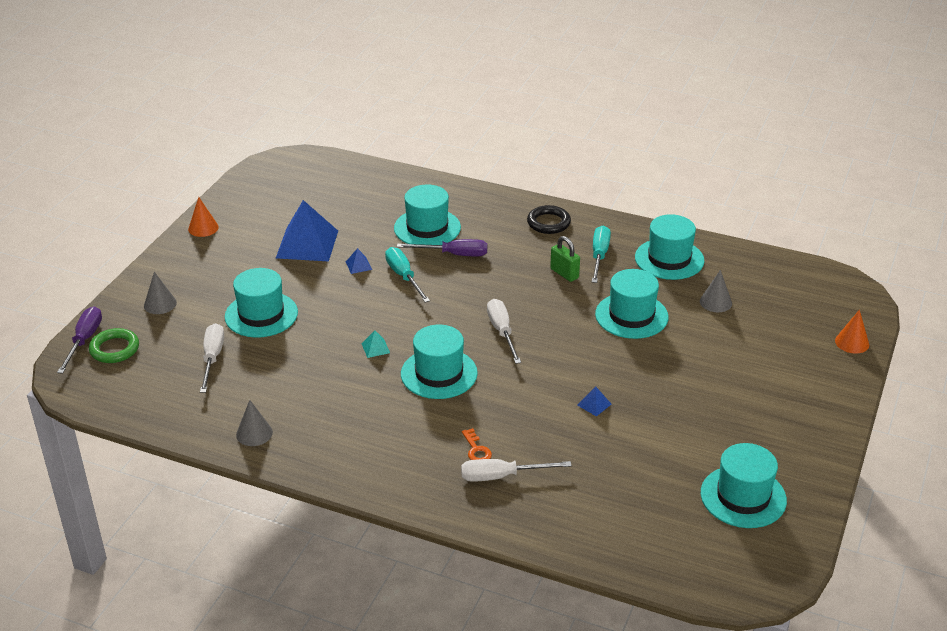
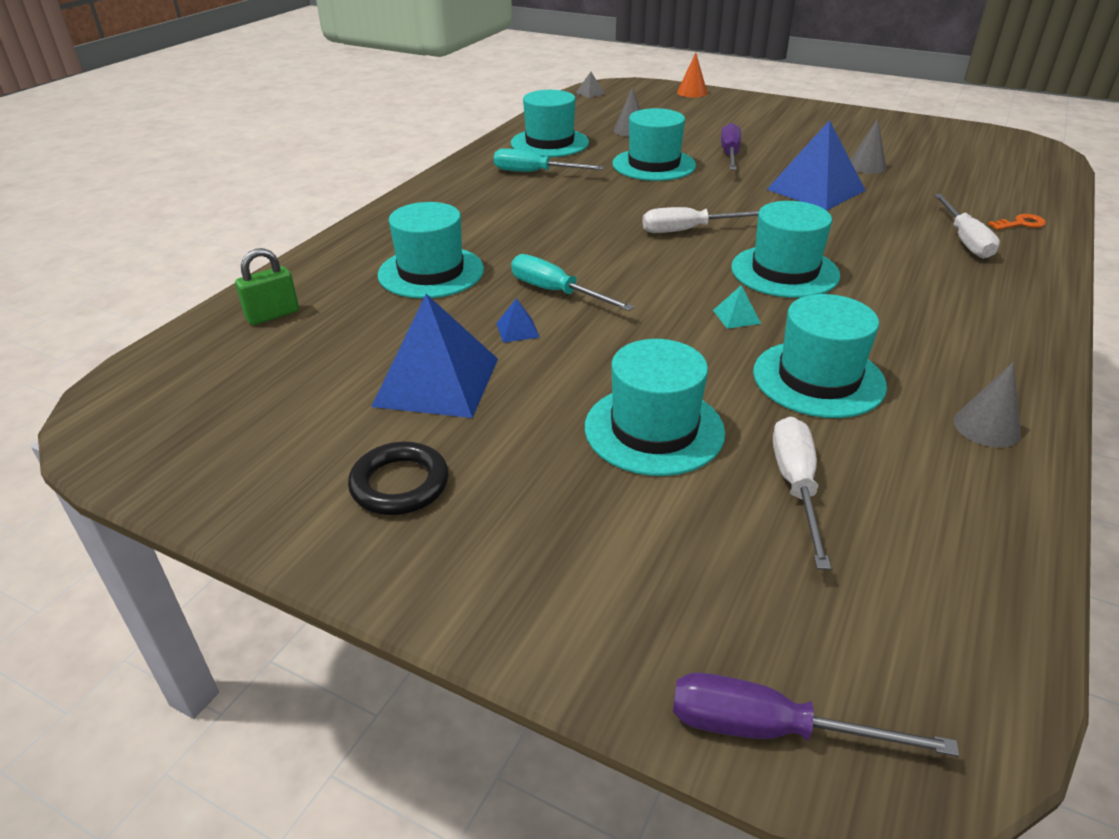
camera: 85 degrees left, 0 degrees up
(114, 349) = (796, 655): green ring -> none
(160, 304) = (614, 582): grey cone -> grey cone (866, 166)
(203, 228) = (319, 527): orange cone -> none
(212, 358) = (796, 486): white screwdriver -> white screwdriver turned 90 degrees clockwise
(404, 277) = (556, 292): turquoise screwdriver -> turquoise screwdriver turned 60 degrees clockwise
(453, 254) = (508, 255): purple screwdriver -> purple screwdriver (730, 154)
(476, 450) = (926, 252): orange key -> orange key (1021, 224)
(548, 223) = (453, 195): black ring -> black ring (400, 484)
(564, 273) = (568, 191): green padlock -> green padlock (272, 315)
(594, 404) = (815, 190): blue pyramid -> blue pyramid, size x2.50
(743, 497) = (924, 142): turquoise hat -> turquoise hat (818, 379)
(821, 276) = (590, 93): none -> grey pyramid

